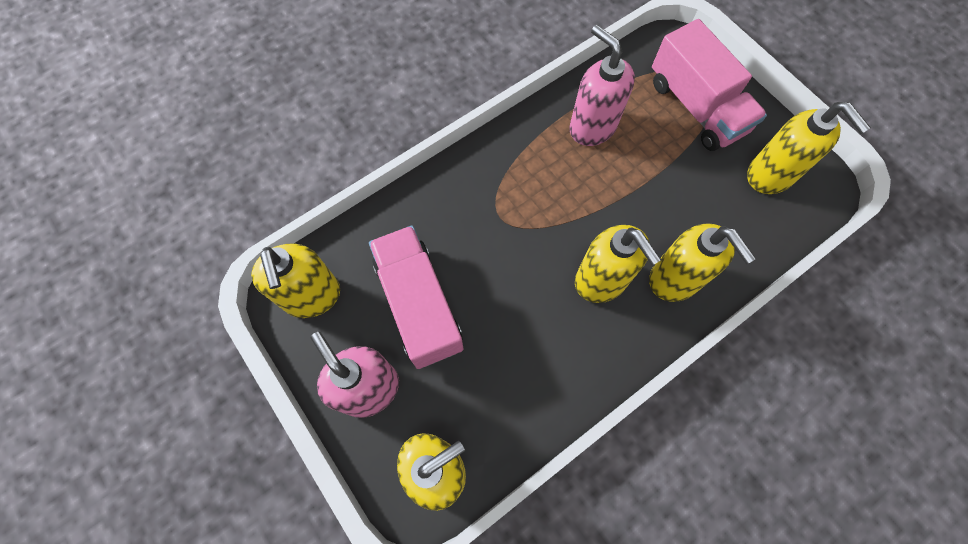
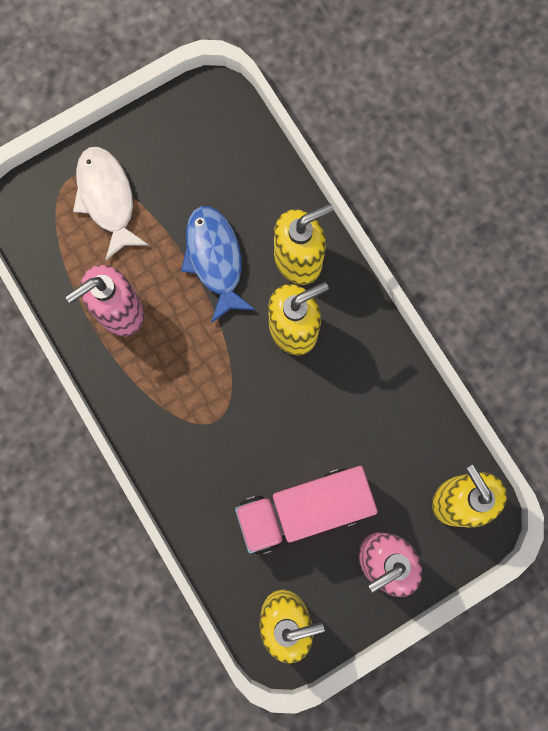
camera: 85 degrees left, 10 degrees up
(658, 202) = (215, 259): none -> blue fish
(696, 107) = (107, 199): pink truck -> white fish
(770, 175) = (197, 145): yellow soap dispenser -> none

